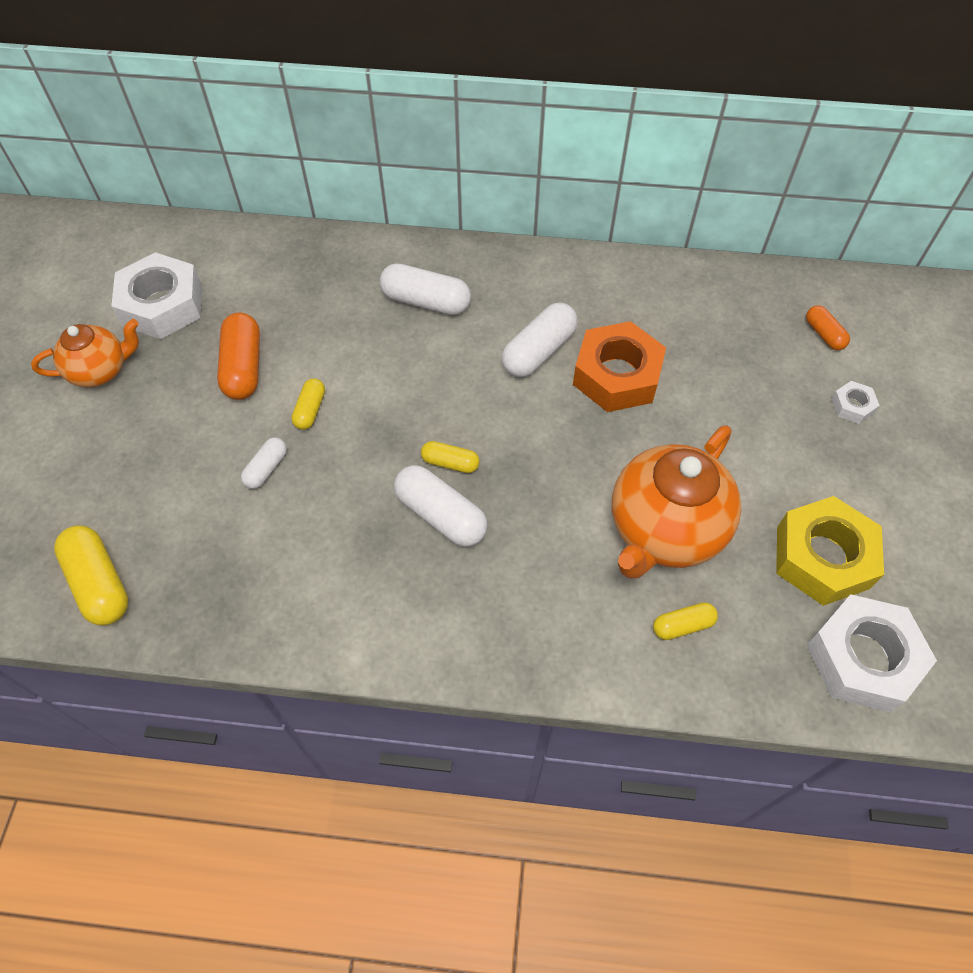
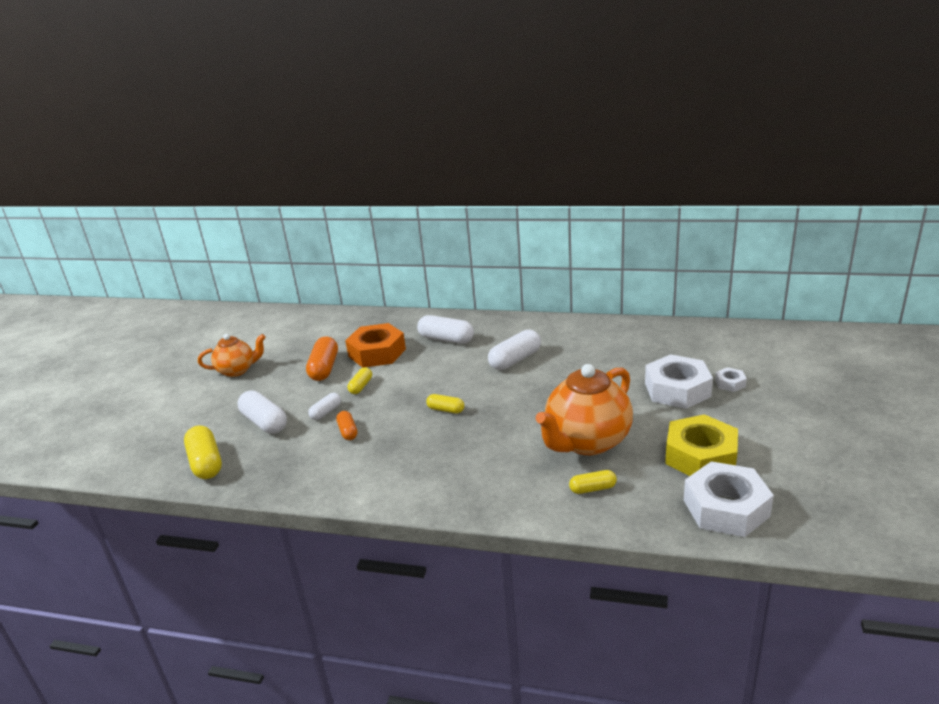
camera: 10 degrees right, 30 degrees down
(162, 305) = (283, 343): white nut -> white nut (677, 390)
(441, 515) = (434, 434): white capsule -> white capsule (264, 422)
(616, 375) = (565, 370): orange nut -> orange nut (377, 353)
(824, 334) = (713, 350): orange capsule -> orange capsule (348, 431)

